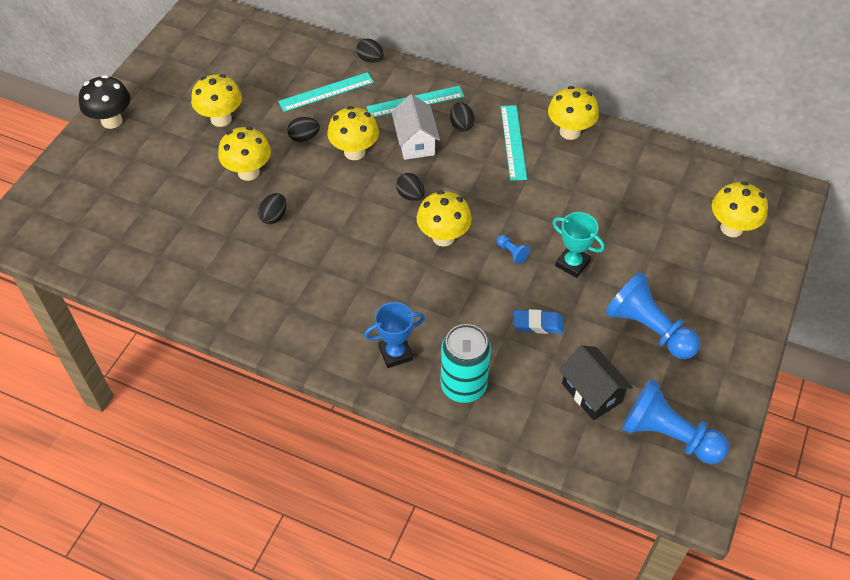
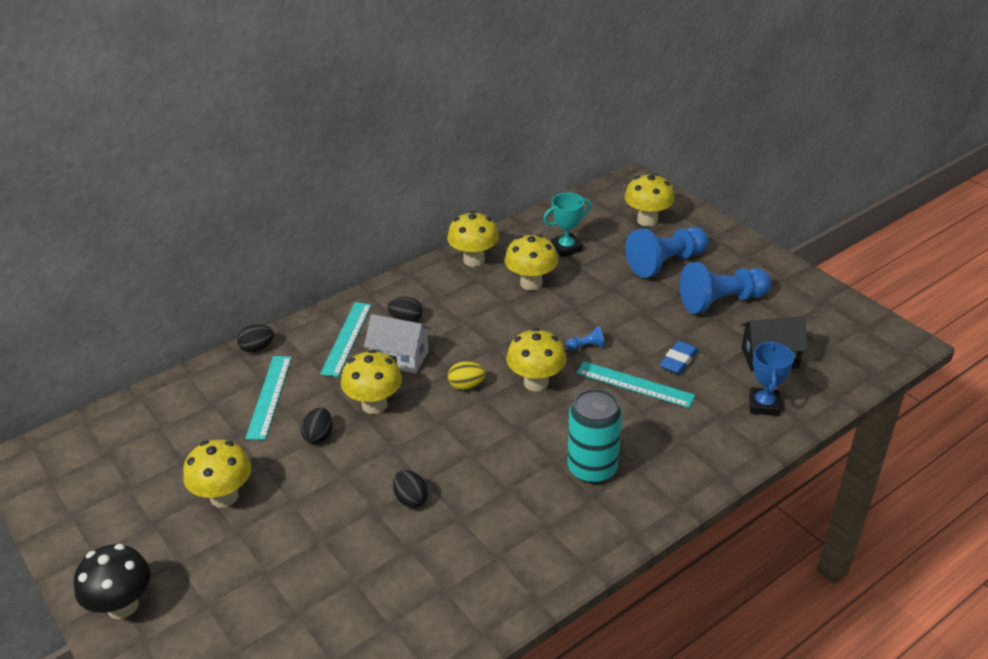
camera: 60 degrees left, 15 degrees down
(248, 172) = (328, 499): yellow mushroom -> yellow mushroom (531, 283)
(395, 353) = (656, 467): blue trophy -> blue trophy (764, 405)
(410, 196) = (466, 386): black egg -> yellow egg
(463, 386) = (720, 433): turquoise can -> turquoise can (592, 468)
(513, 142) = (456, 296): turquoise ruler -> turquoise ruler (634, 384)
(572, 264) = (625, 316): turquoise trophy -> turquoise trophy (566, 248)
(668, 435) = (833, 333): blue pawn -> blue pawn (665, 263)

